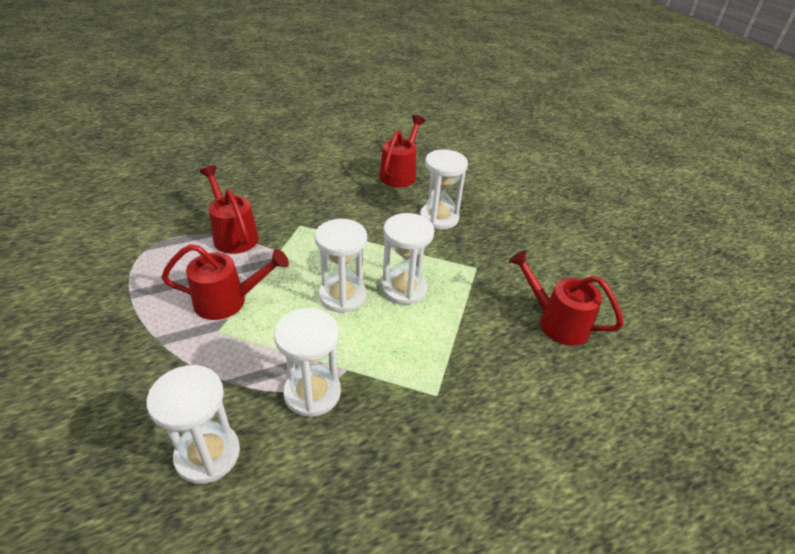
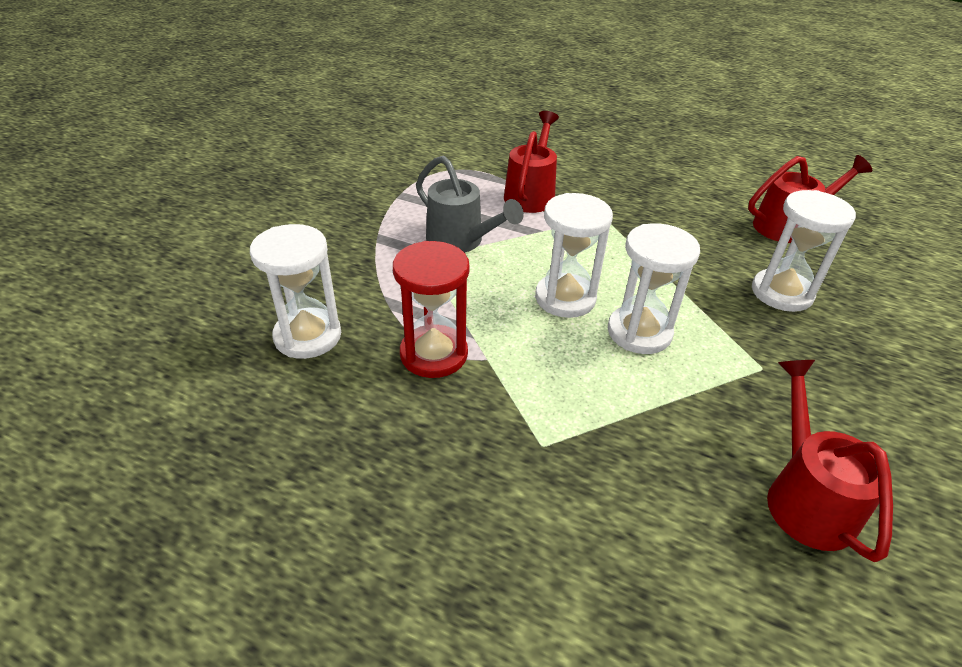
camera: 50 degrees right, 0 degrees up
(228, 301) = (461, 241): red watering can -> grey watering can
(312, 393) = (434, 354): white hourglass -> red hourglass

